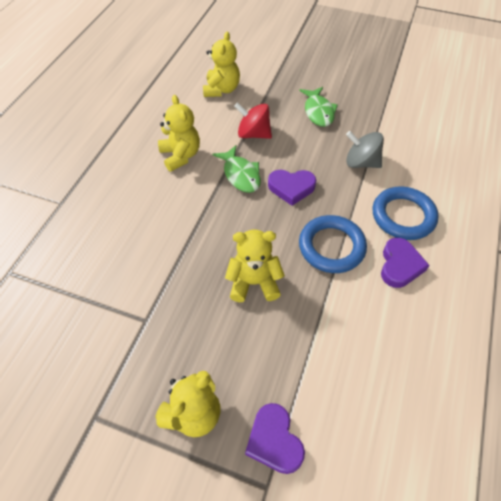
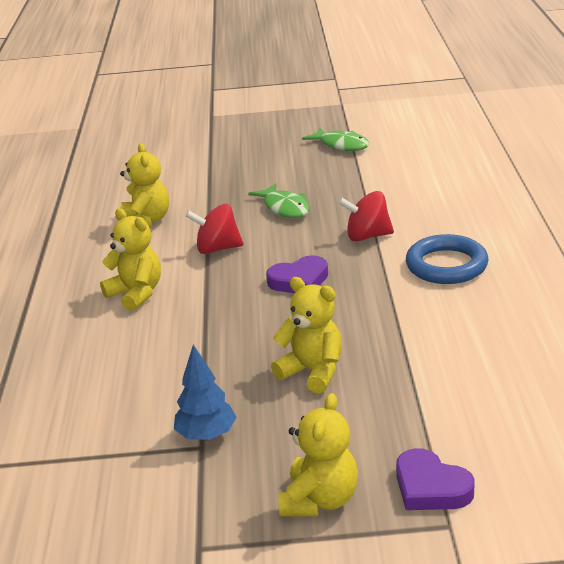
camera: 20 degrees left, 25 degrees down
(155, 311) = (206, 435): none -> blue tree
(240, 175) = (227, 288): green fish -> green fish (341, 145)
(254, 282) = (312, 372): yellow teddy bear -> yellow teddy bear turned 60 degrees clockwise
(331, 247) = (383, 314): blue ring -> none
(361, 163) = (367, 236): grey spinning top -> red spinning top
(400, 265) = (470, 305): purple heart -> none

